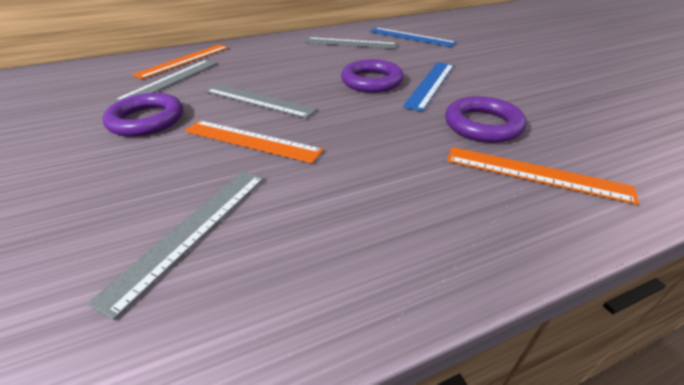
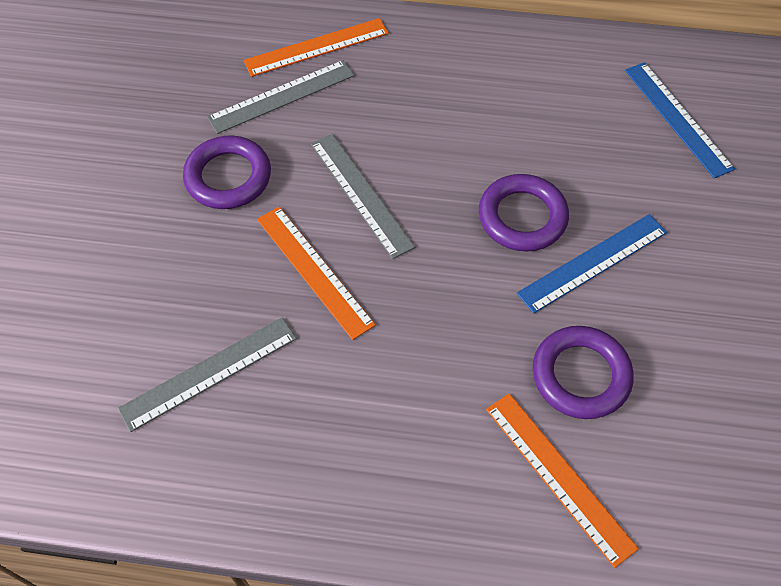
camera: 30 degrees right, 20 degrees up
(350, 43) = (567, 96): grey ruler -> none

